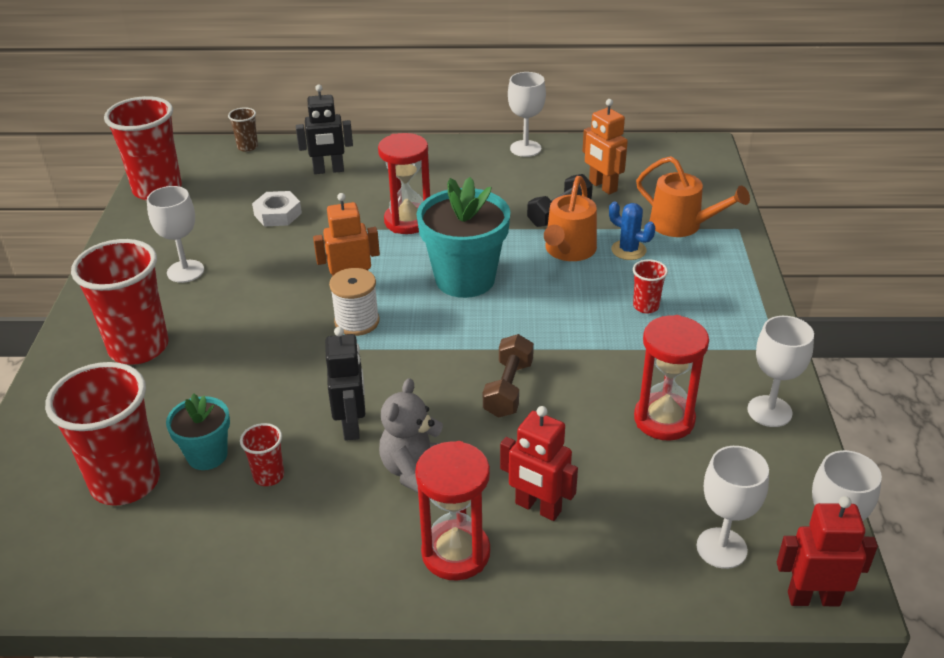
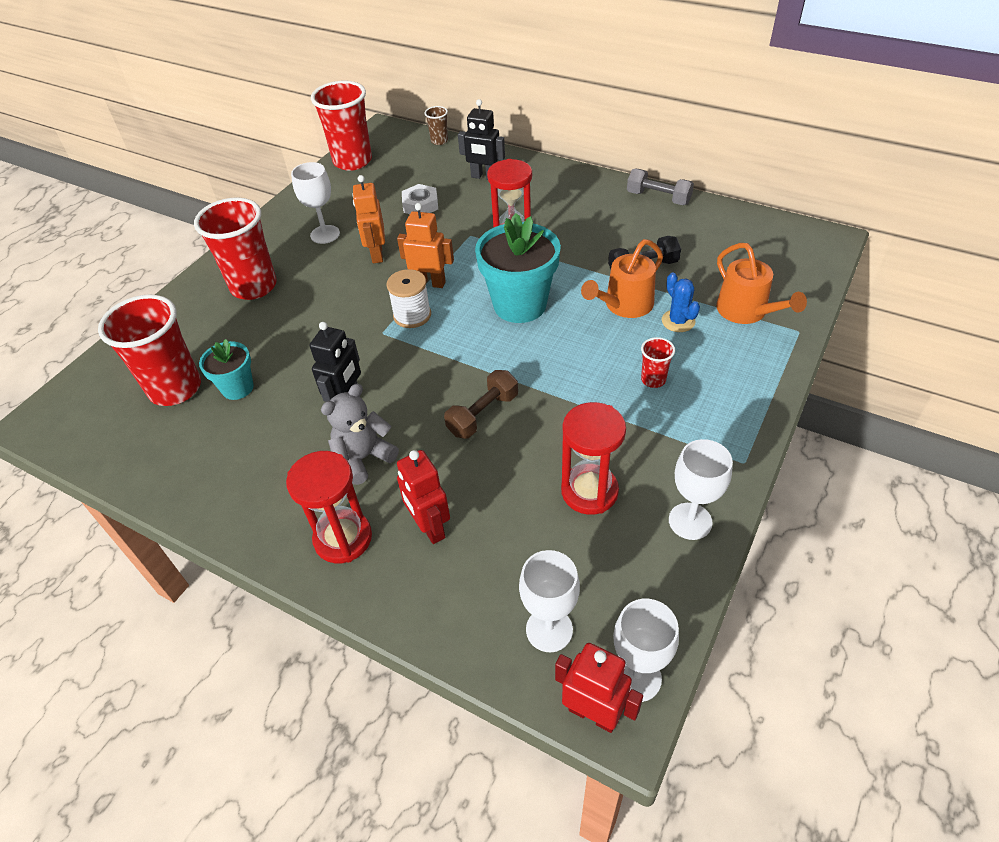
camera: 30 degrees right, 10 degrees up
(268, 476) = (264, 420): red cup -> none
(525, 148) = (658, 198): white goblet -> grey dumbbell
(602, 186) = (700, 253): orange robot -> orange robot (376, 254)

